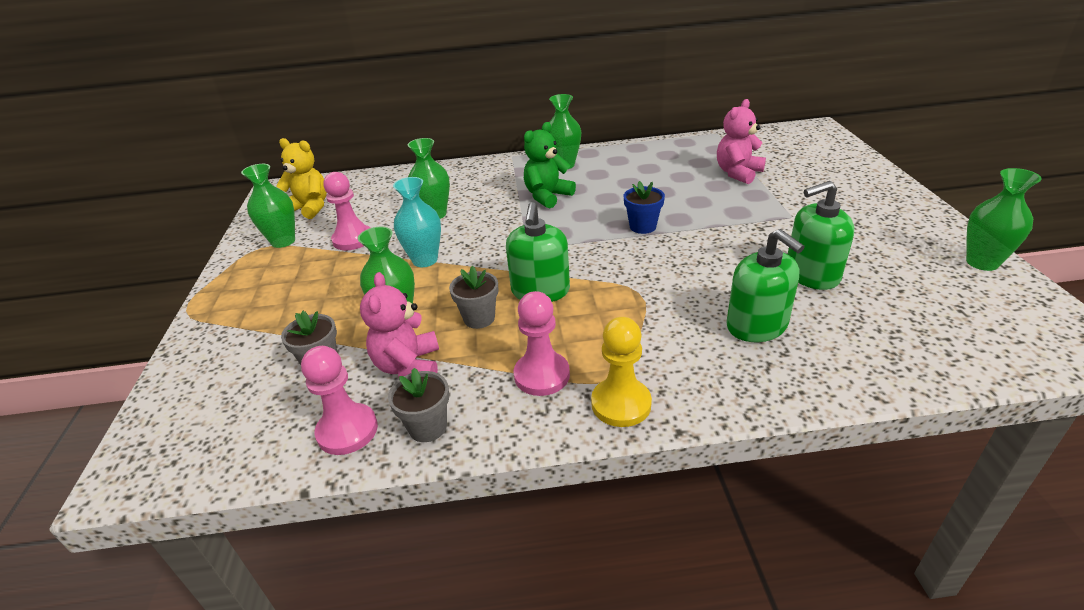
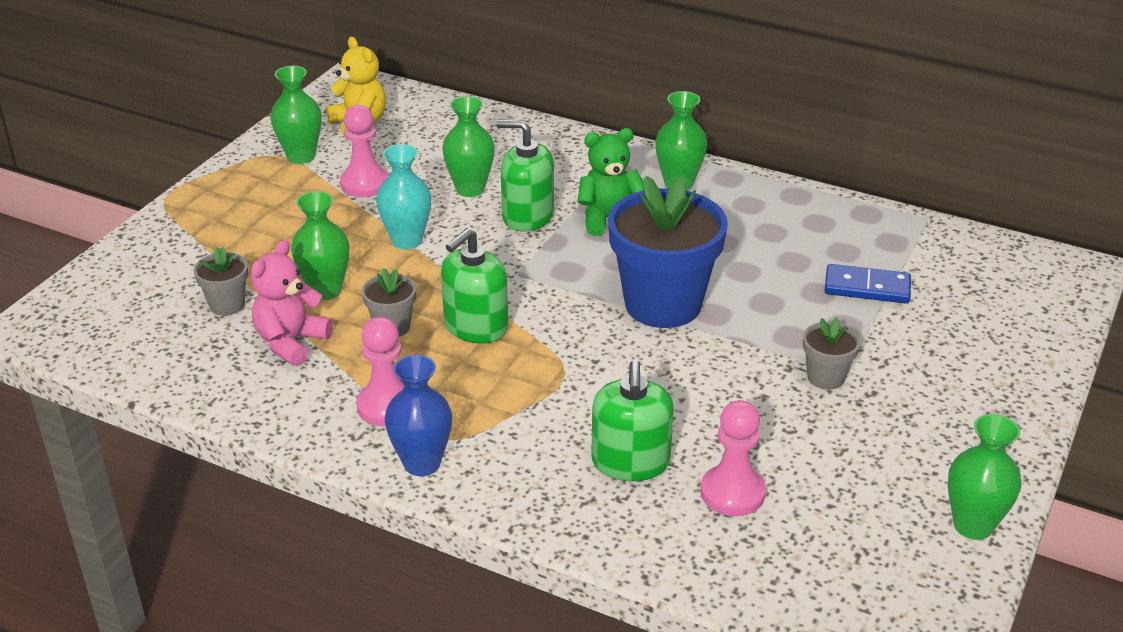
camera: 30 degrees right, 0 degrees up
(347, 431) = (198, 373): pink pawn -> pink pawn (732, 493)
(428, 427) = (257, 401): grey flower pot -> grey flower pot (826, 377)
(621, 404) = (422, 463): yellow pawn -> blue vase
(642, 226) = (663, 304): blue flower pot -> blue flower pot, size x2.19
(738, 173) = (867, 287): pink teddy bear -> blue domino
(811, 274) = (762, 443): green soap dispenser -> green soap dispenser (527, 216)

